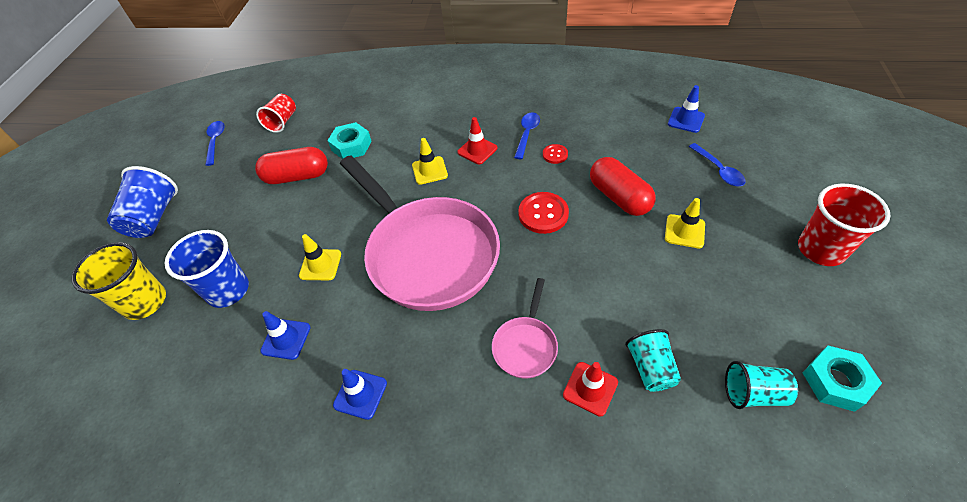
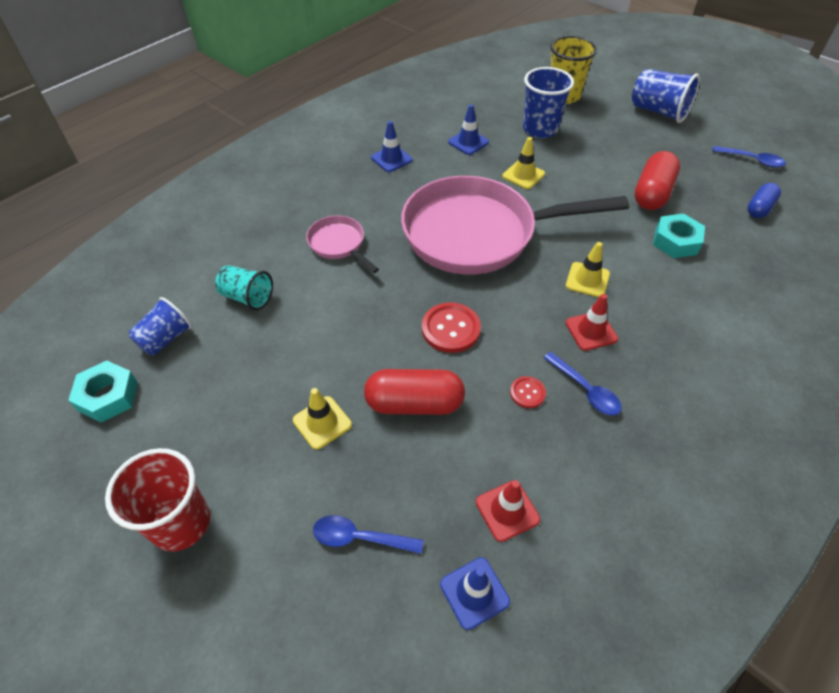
camera: 120 degrees right, 0 degrees up
(282, 122) = (759, 208): red cup -> blue capsule
(590, 388) = (273, 257): red traffic cone -> red traffic cone (507, 510)
(753, 393) = (165, 339): turquoise cup -> blue cup

